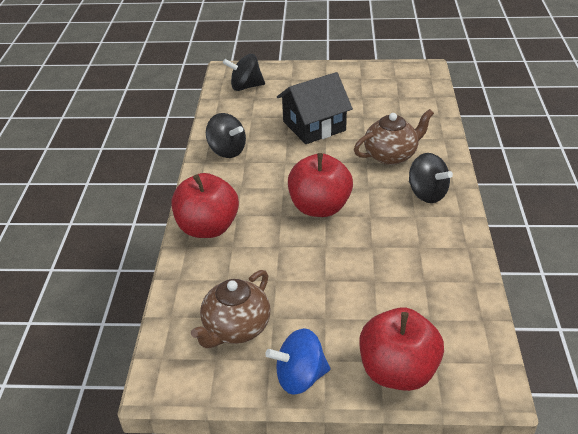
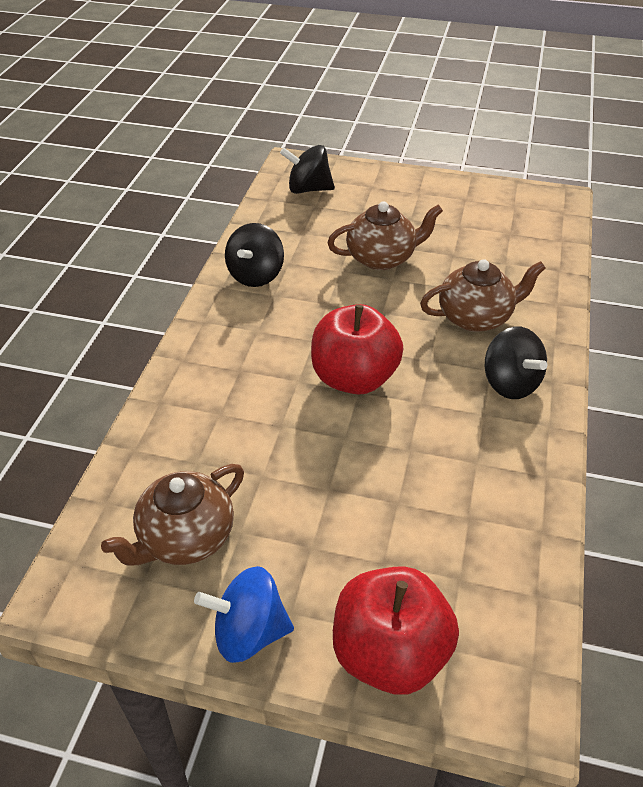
camera: 10 degrees right, 5 degrees up
(208, 228) = (195, 382): red apple -> none
(227, 151) = (256, 275): black spinning top -> black spinning top turned 60 degrees clockwise
(314, 126) = (382, 258): black house -> brown teapot

